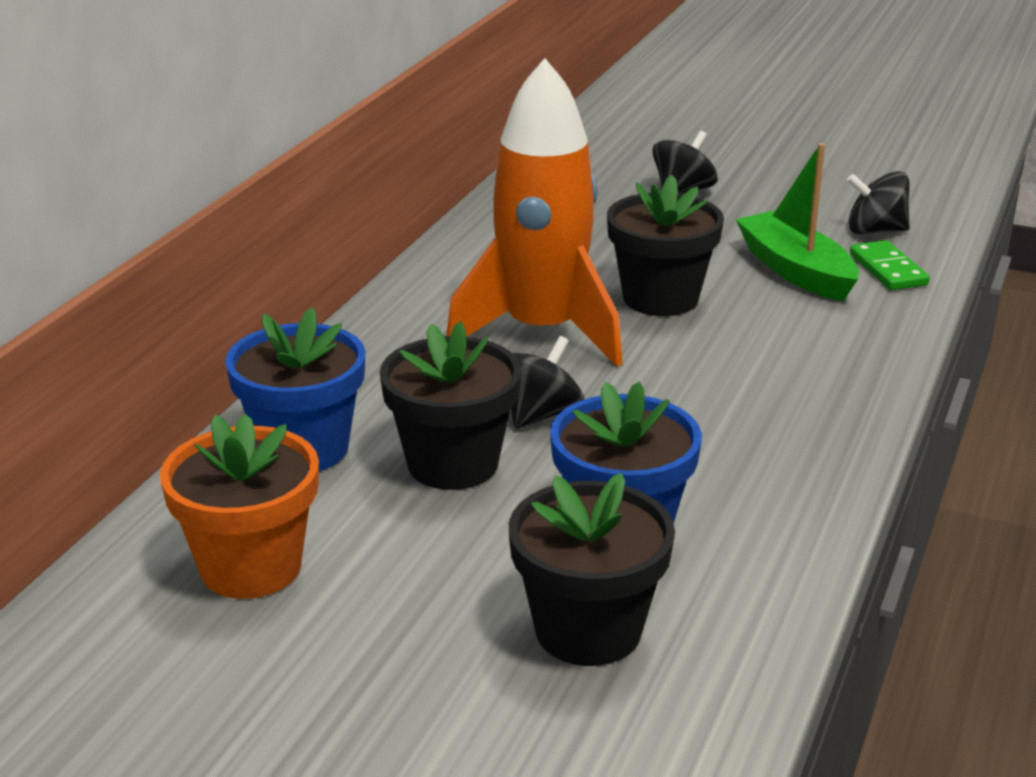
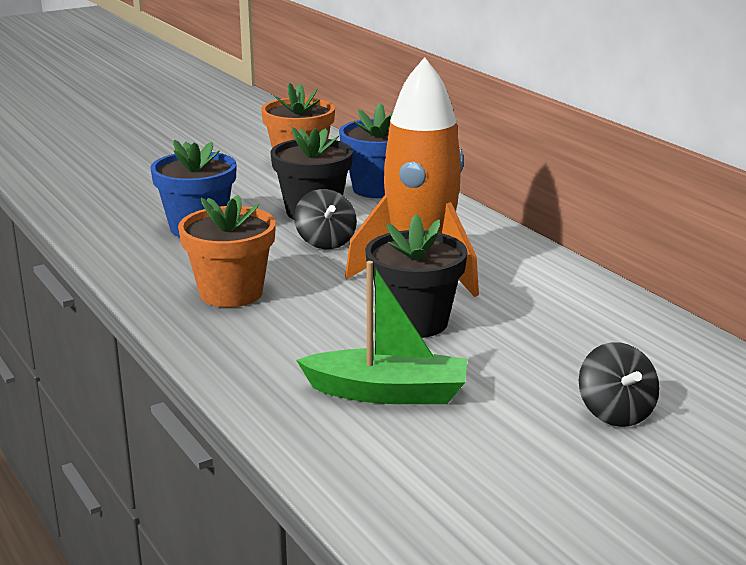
camera: 125 degrees right, 5 degrees down
(588, 630) = (151, 202): black flower pot -> none
(754, 415) = (231, 293): none -> orange flower pot
(875, 231) = (414, 473): black spinning top -> none
(887, 269) = (334, 436): green domino -> none

